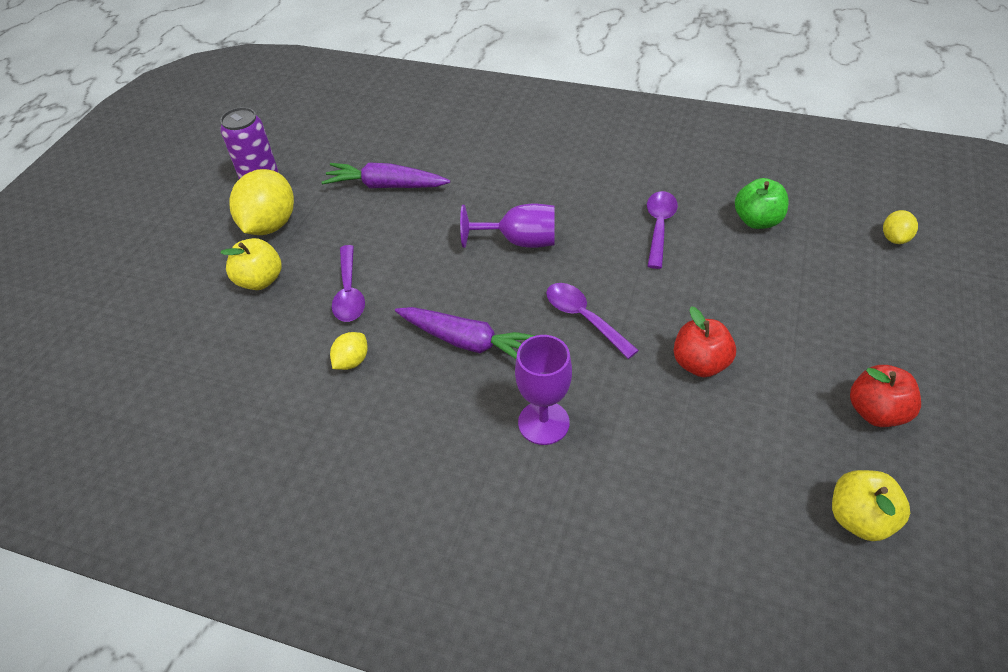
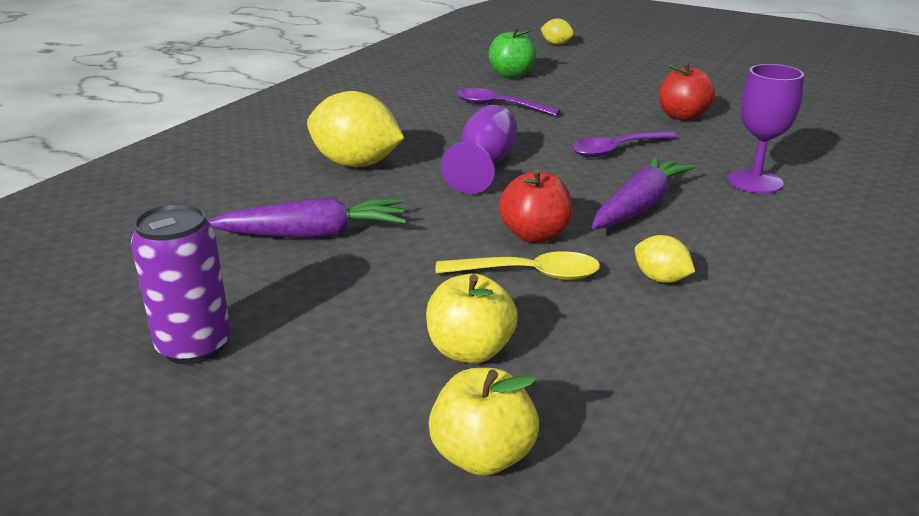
camera: 80 degrees left, 20 degrees down
(270, 225) = (331, 338): yellow lemon -> yellow lemon (356, 164)
(349, 292) = (529, 274): purple spoon -> yellow spoon
(385, 186) = (313, 234): purple carrot -> purple carrot turned 120 degrees counterclockwise
(859, 518) = (832, 96): yellow apple -> yellow apple (482, 456)
(876, 412) = (734, 77): red apple -> red apple (535, 235)

